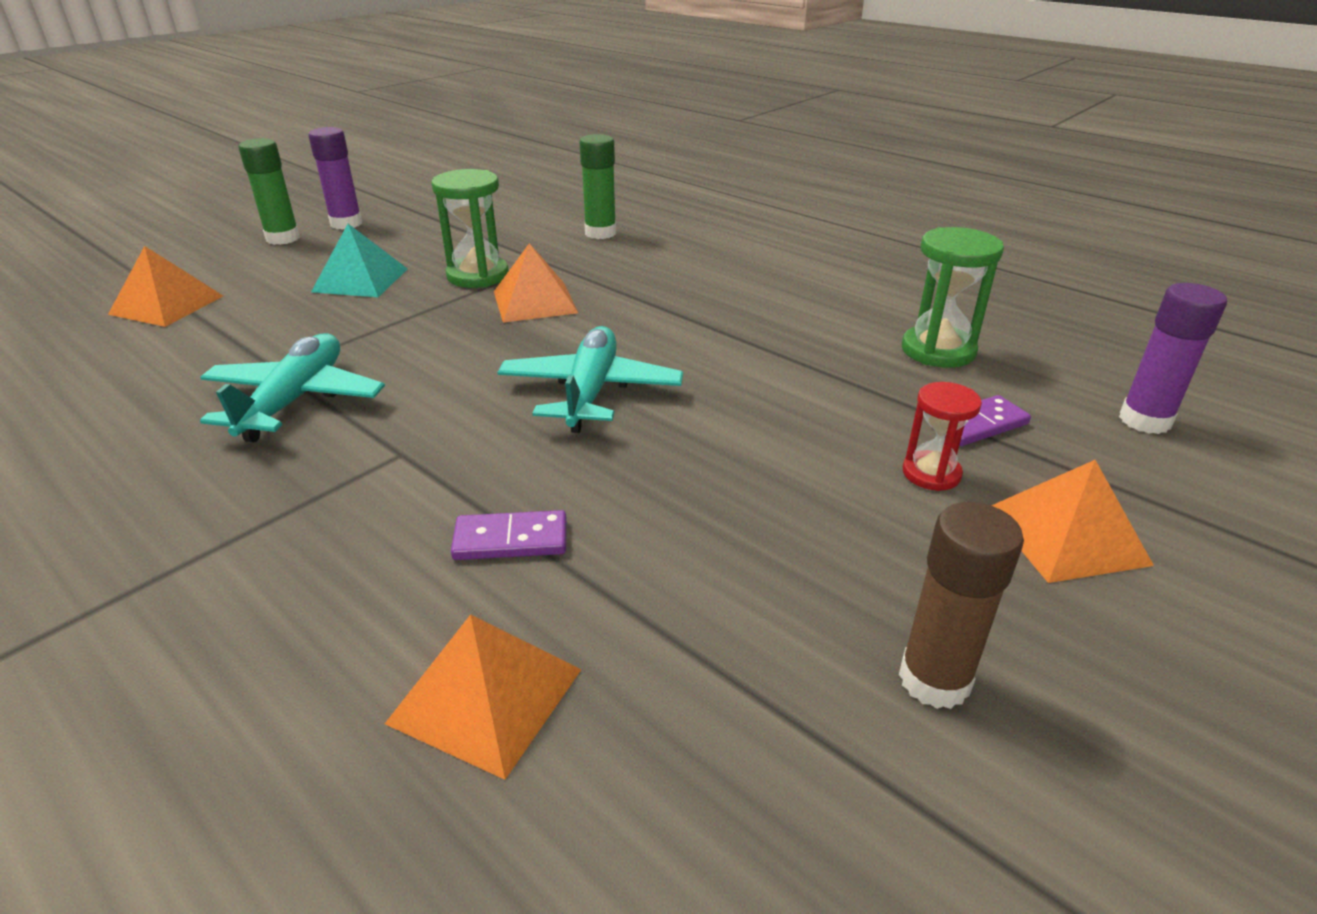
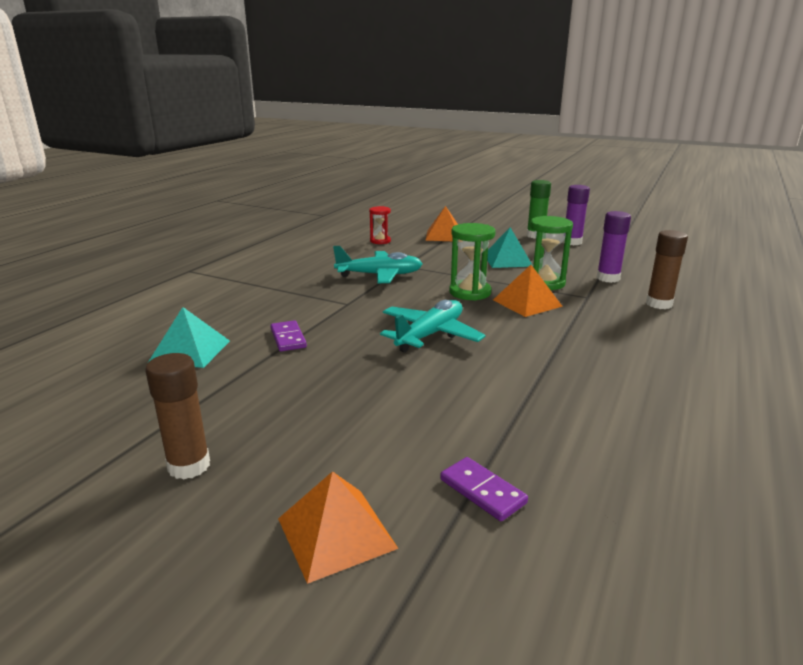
camera: 75 degrees right, 10 degrees down
(486, 695) = (190, 351): orange pyramid -> turquoise pyramid
(590, 392) = (430, 335): turquoise plane -> turquoise plane turned 45 degrees counterclockwise
(600, 233) = (659, 304): green glue stick -> brown glue stick
(931, 473) = (396, 465): red hourglass -> red hourglass (380, 241)
(938, 350) = (607, 469): green hourglass -> green hourglass (470, 292)
(1144, 420) = (564, 617): purple glue stick -> purple glue stick (608, 278)

